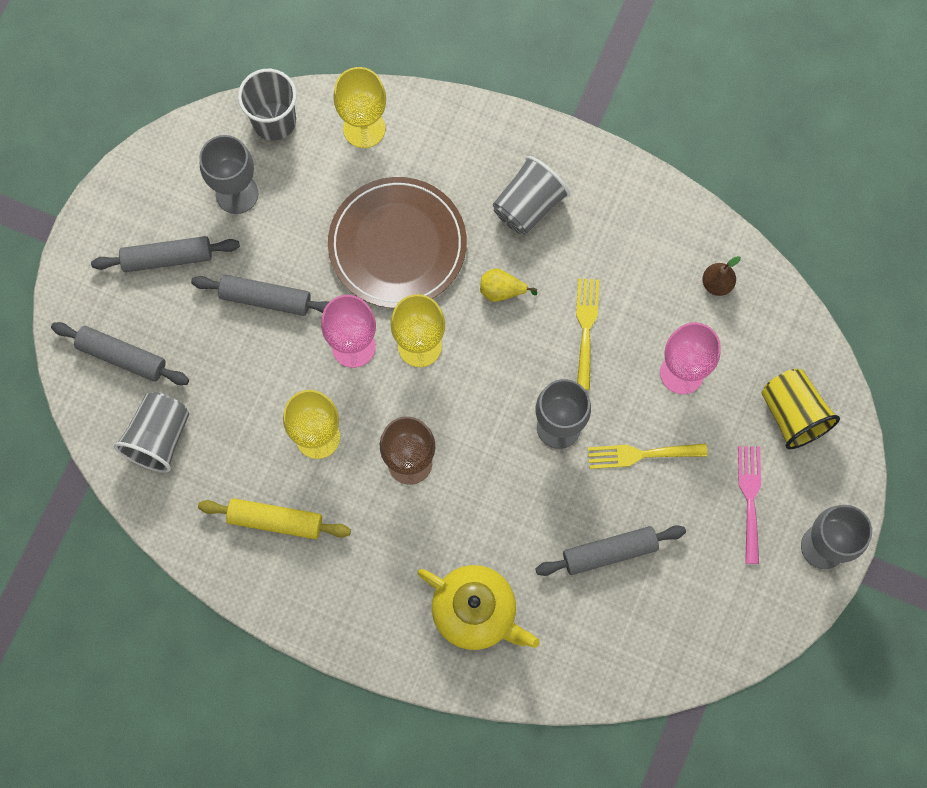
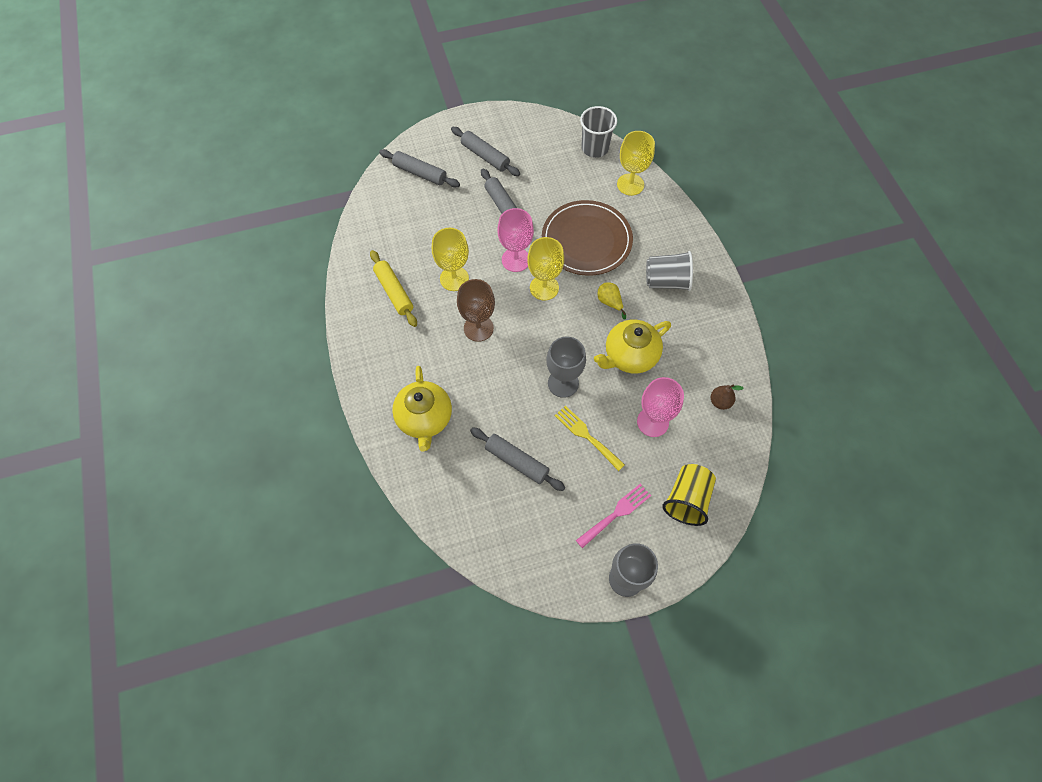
camera: 50 degrees right, 10 degrees down
(122, 357) = (420, 173): grey rolling pin -> grey rolling pin turned 45 degrees counterclockwise
(159, 438) = (393, 215): grey cup -> none
(237, 193) = (544, 159): grey goblet -> none
(586, 328) = (629, 356): yellow fork -> yellow teapot

